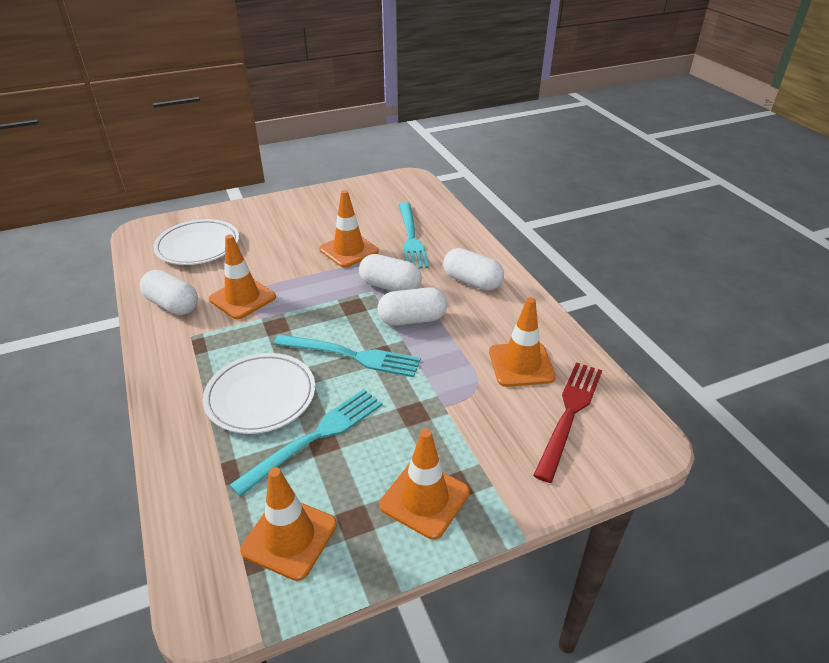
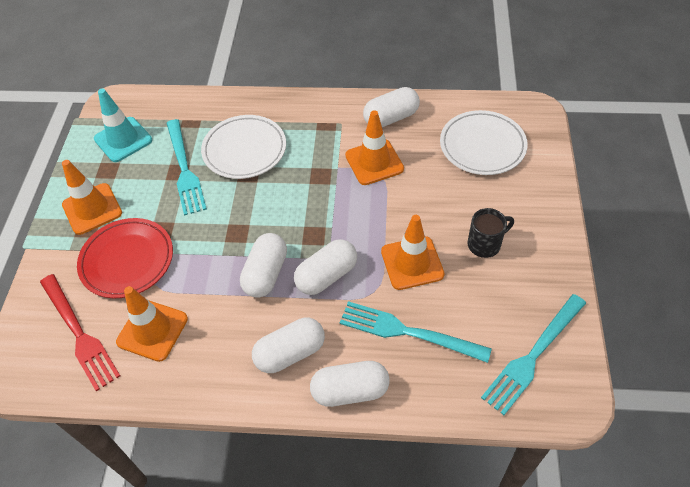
camera: 120 degrees right, 15 degrees up
(289, 537) = (123, 139): orange traffic cone -> turquoise traffic cone
(310, 224) = (485, 244): none -> black mug
(353, 356) = (249, 215): turquoise fork -> turquoise fork (532, 357)
(468, 422) = (127, 260): none -> red plate
(475, 248) = (350, 391): none -> white capsule

